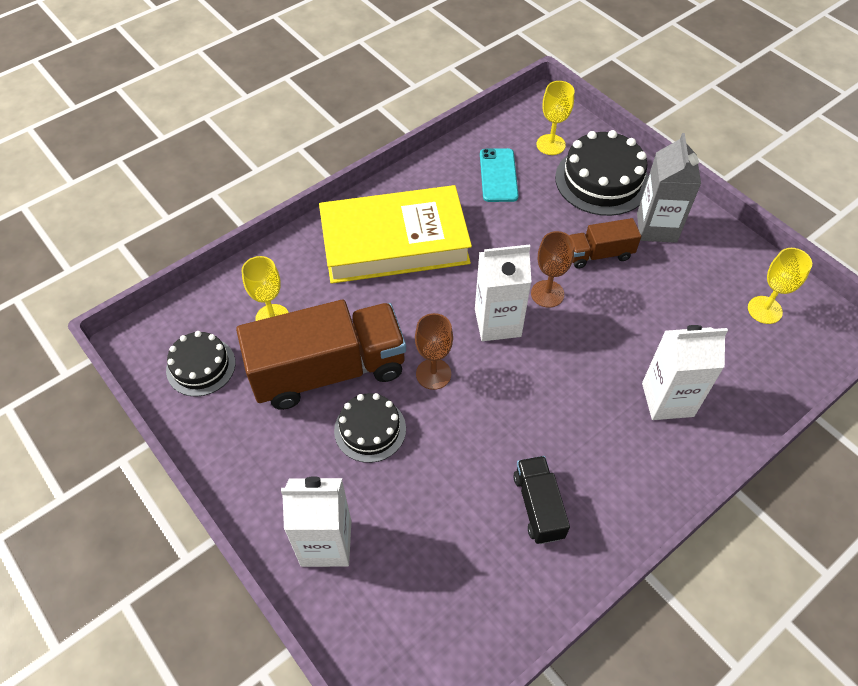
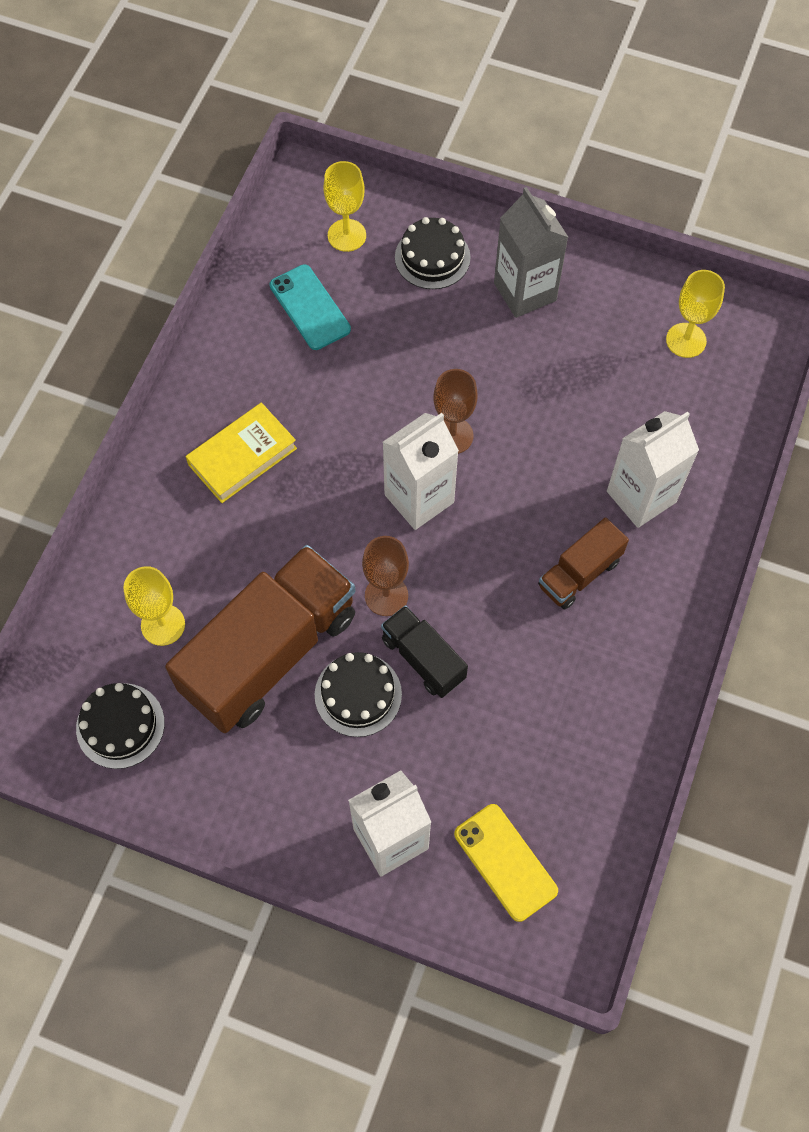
camera: 30 degrees left, 10 degrees up
(394, 242) = (242, 456): yellow book -> yellow book, size x0.52
(399, 610) = (505, 862): none -> yellow phone
(538, 506) = (577, 682): black truck -> black truck (423, 658)
(599, 254) = (480, 357): brown truck -> brown truck (579, 573)
(602, 180) = (432, 257): black cake -> black cake, size x0.62

